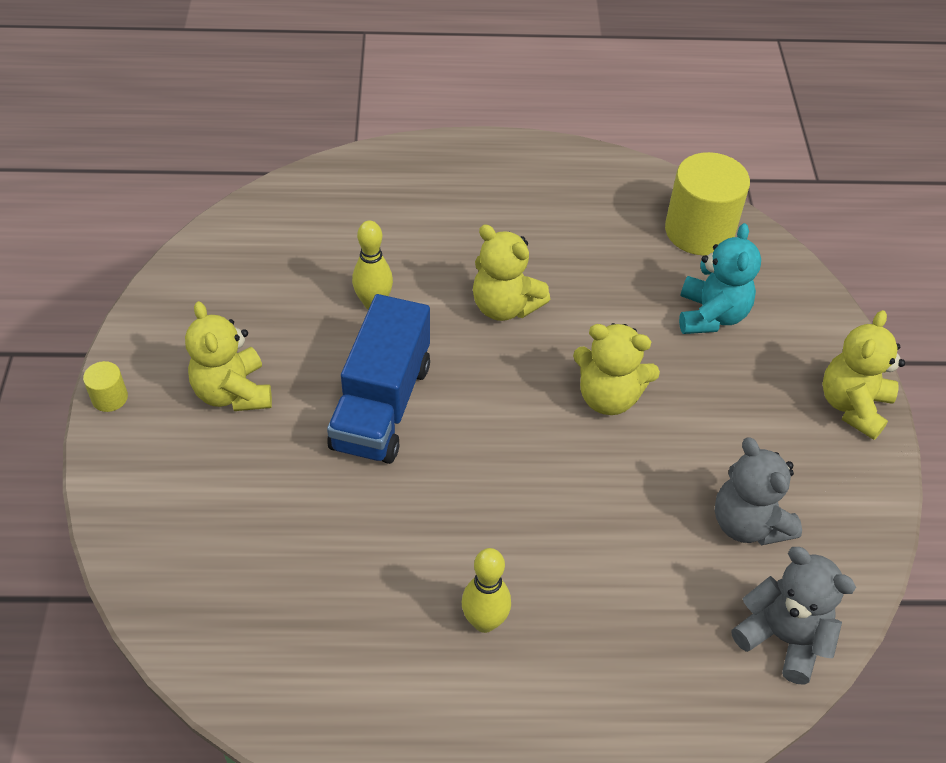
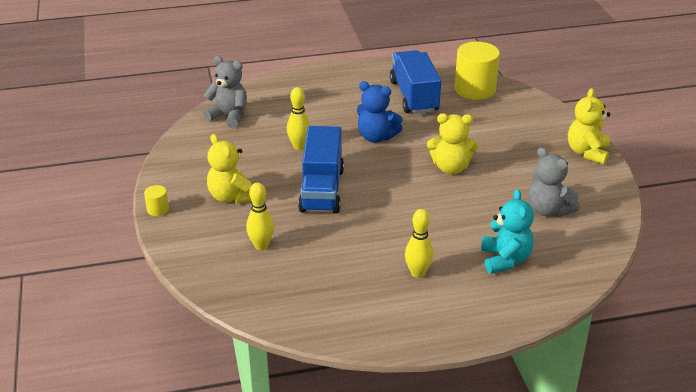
camera: 10 degrees left, 15 degrees down
(247, 508) = (261, 246): none -> yellow bowling pin
(505, 306) = (376, 137): yellow teddy bear -> blue teddy bear
(593, 229) = (414, 96): none -> blue truck
(711, 315) = (495, 125): turquoise teddy bear -> turquoise teddy bear (505, 259)
(782, 637) = (584, 254): grey teddy bear -> grey teddy bear (229, 116)

